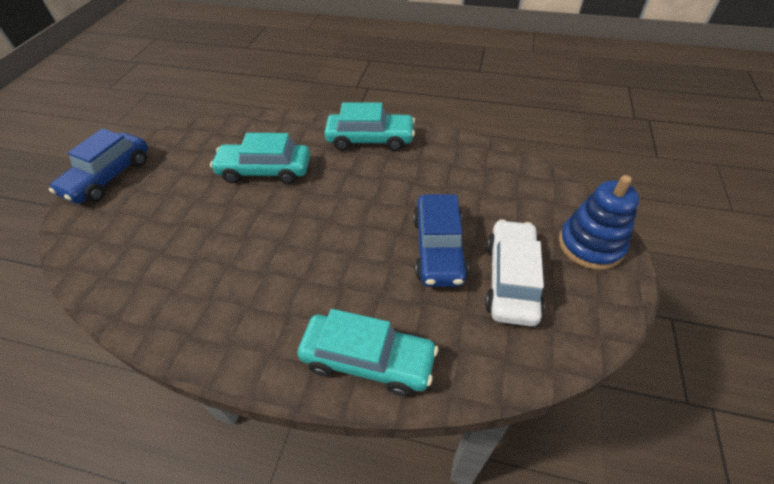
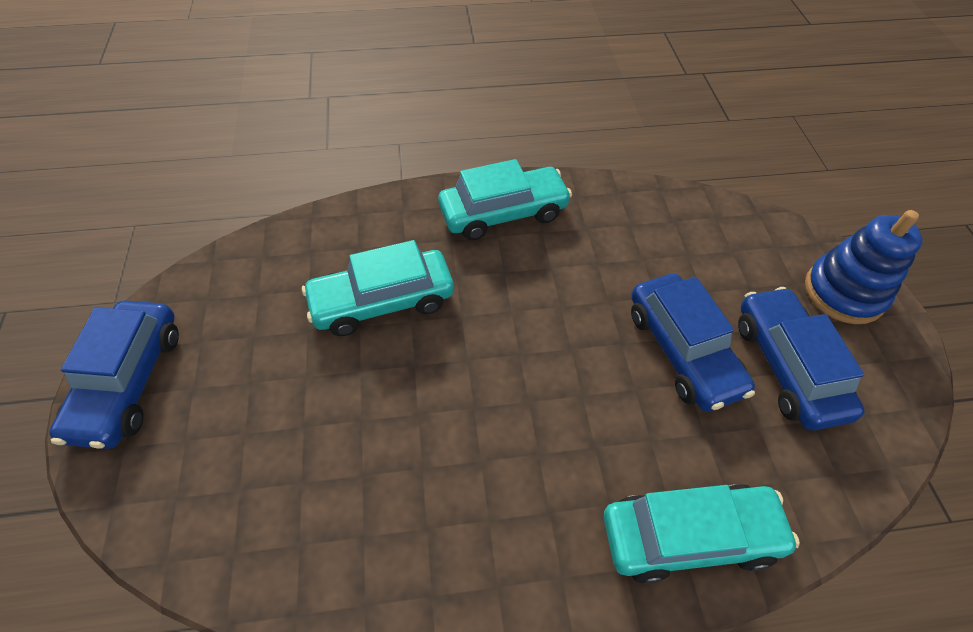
camera: 25 degrees left, 5 degrees up
(511, 280) = (787, 366): white car -> blue car

